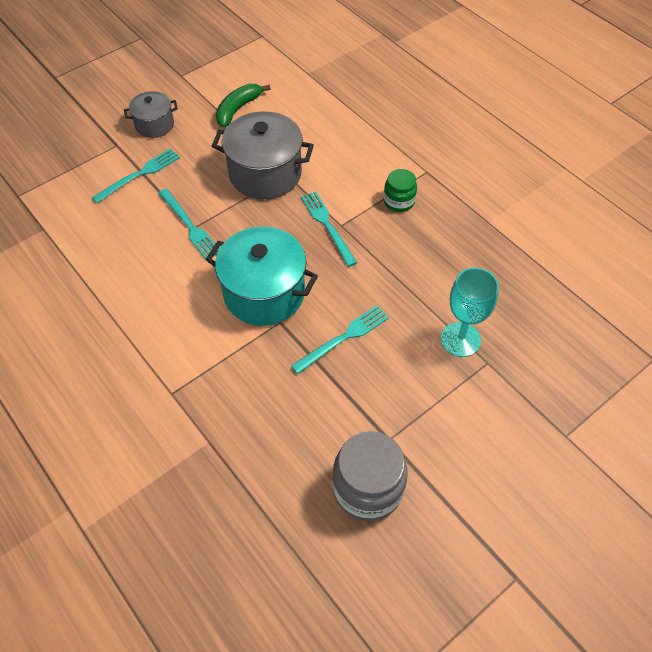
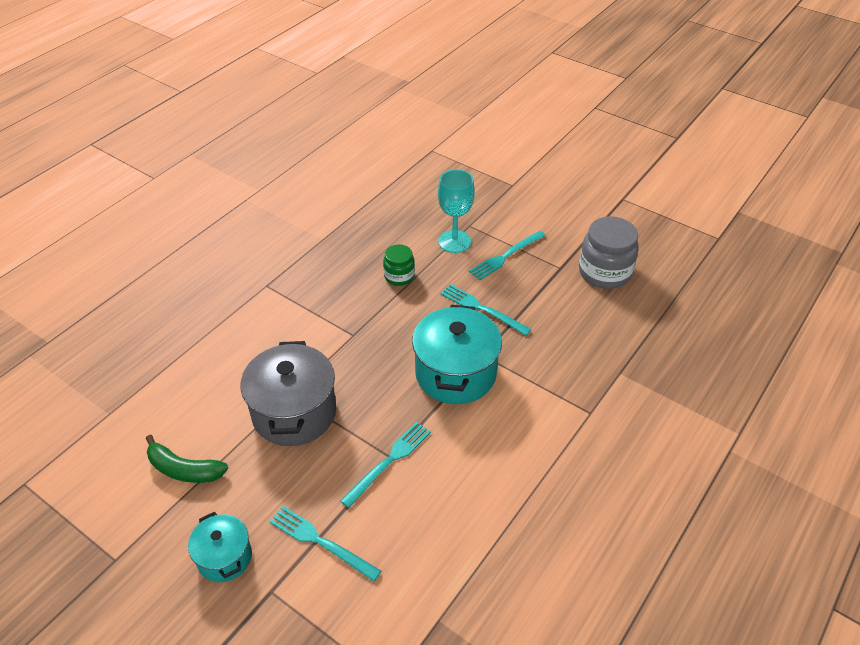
camera: 105 degrees left, 10 degrees down
(154, 125) = (224, 557): grey pot -> turquoise pot
(327, 225) = (357, 345): turquoise fork -> turquoise fork (506, 256)
(399, 201) = (311, 299): green jar -> green jar (399, 276)

